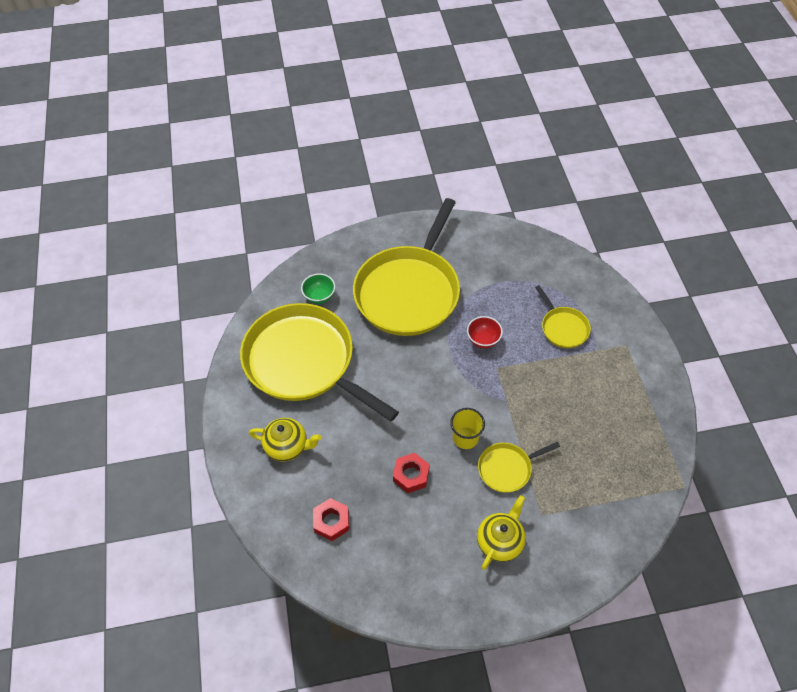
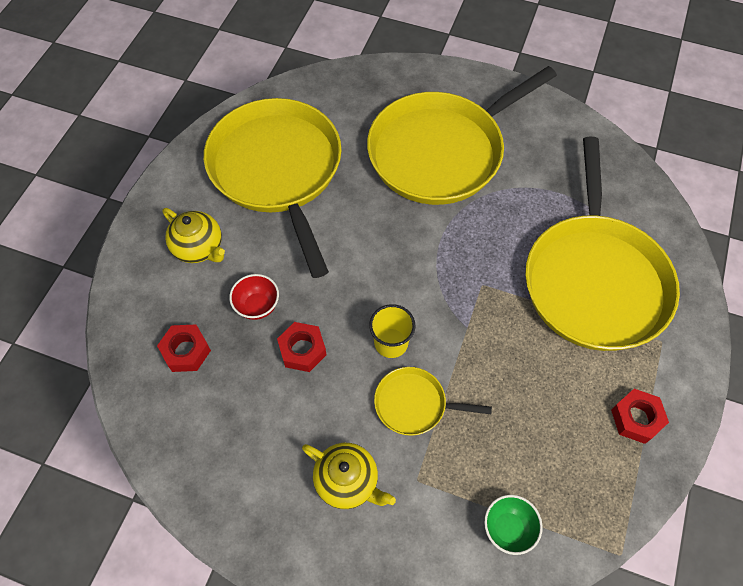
camera: 30 degrees right, 5 degrees up
(319, 297) = (341, 112): green bowl -> green bowl (508, 528)
(483, 340) = (488, 246): red bowl -> red bowl (257, 306)
(500, 541) = (348, 481): yellow teapot -> yellow teapot turned 60 degrees clockwise
(563, 328) = (594, 280): yellow pan -> yellow pan, size x2.27
(642, 401) = (636, 418): none -> red nut

